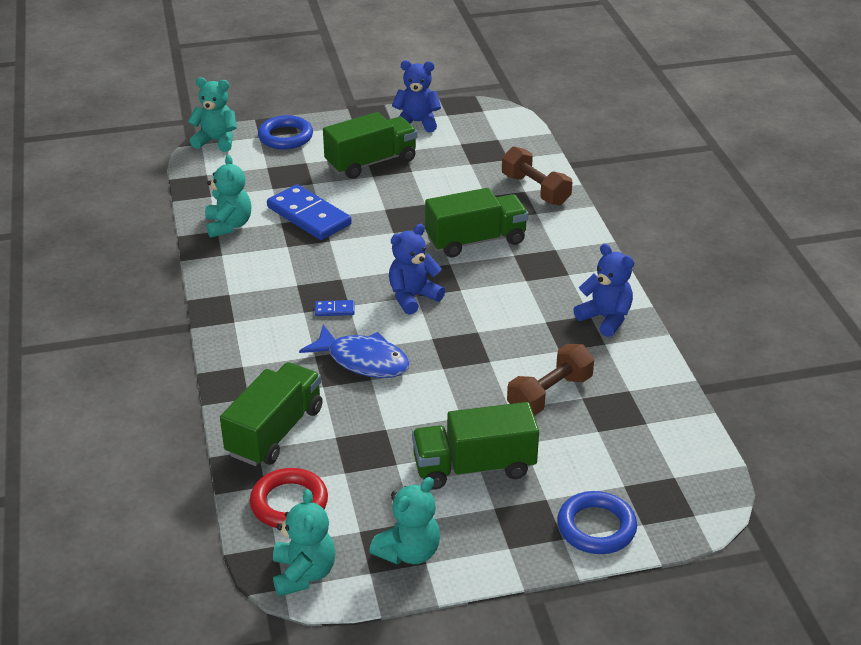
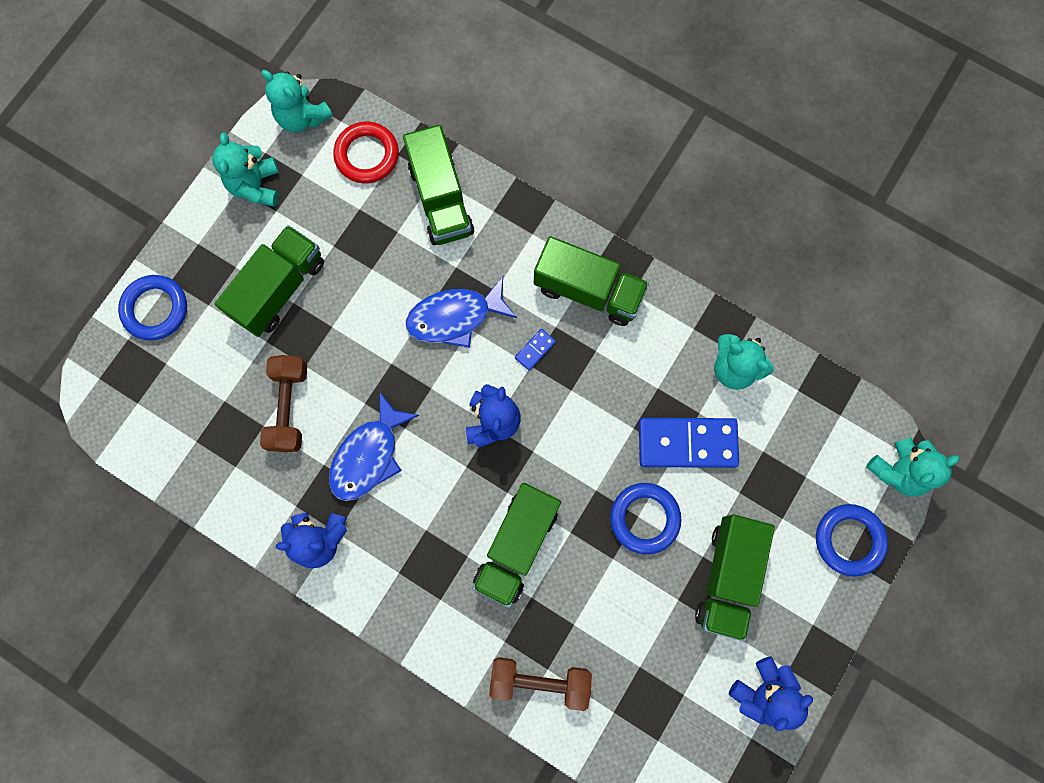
camera: 135 degrees right, 40 degrees up
(254, 313) = (588, 290): none -> green truck
(382, 206) = (644, 518): none -> blue ring
(520, 334) = (369, 455): none -> blue fish

